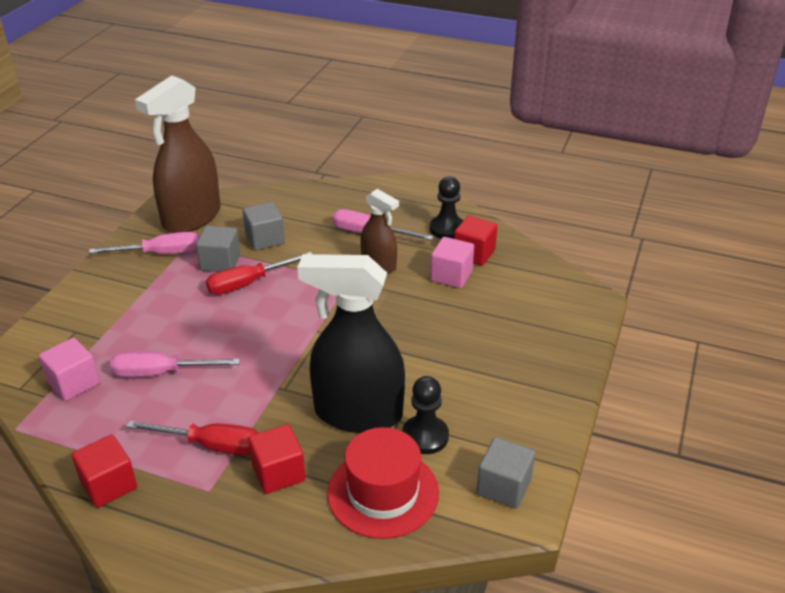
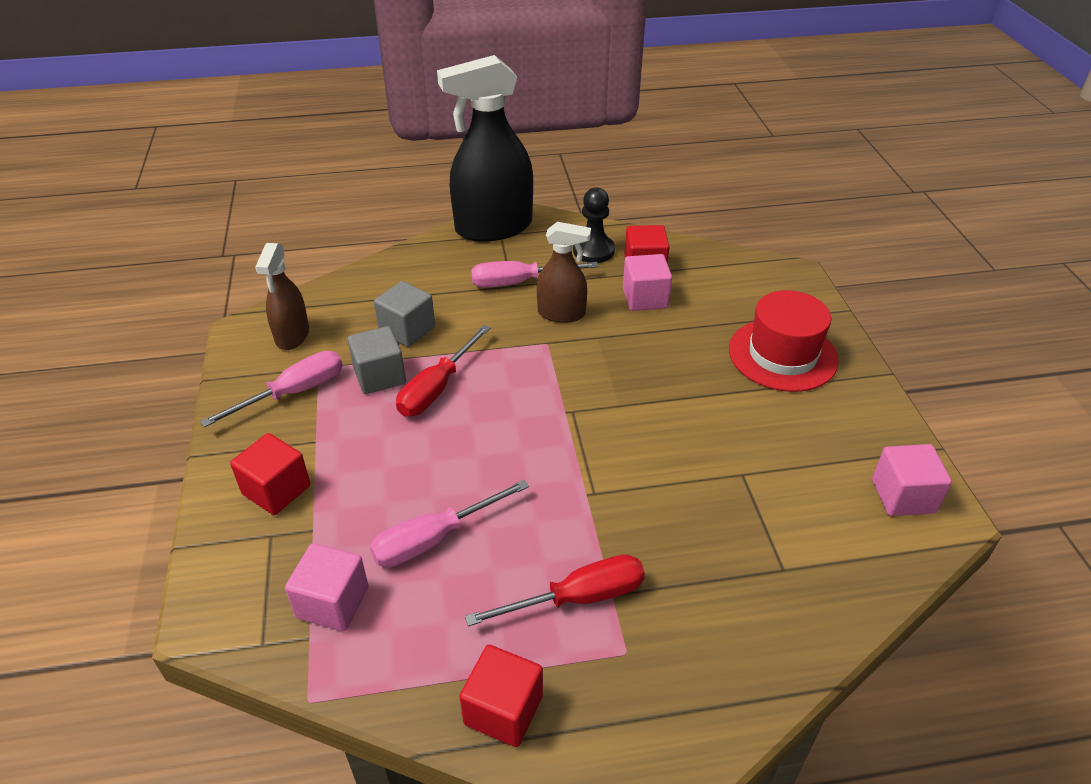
camera: 30 degrees left, 5 degrees up
(191, 218) = (292, 336): brown spray bottle -> brown spray bottle, size x0.54
(278, 473) = (681, 592): red cube -> red cube (276, 490)
(358, 413) = (696, 485): black spray bottle -> black spray bottle (493, 227)
(383, 492) = (804, 559): red hat -> red hat (782, 355)
(425, 436) = (784, 479): black pawn -> none
(504, 487) = (903, 496): grey cube -> pink cube

